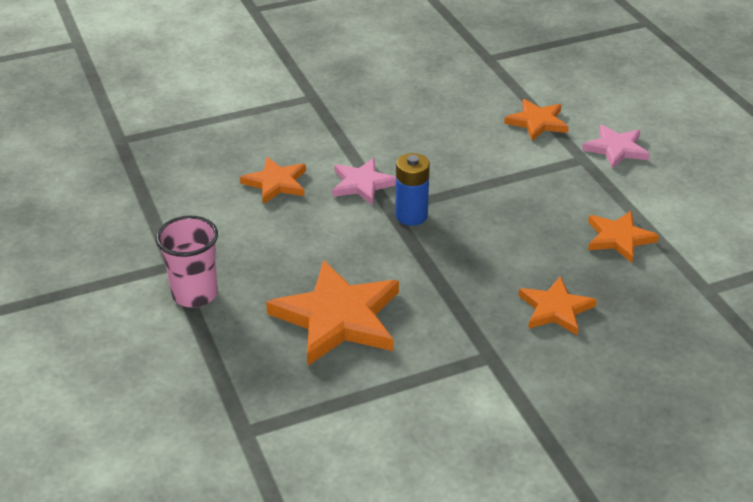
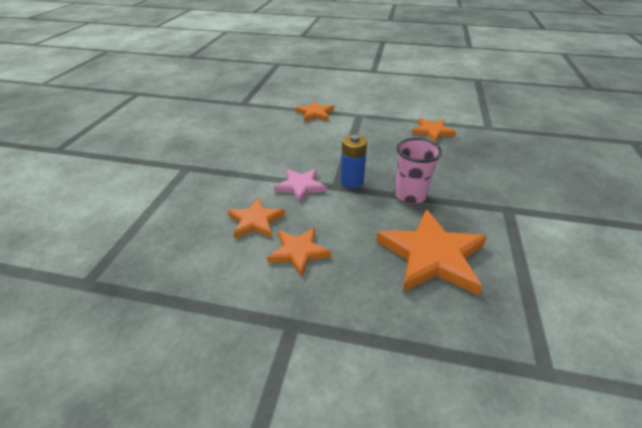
camera: 55 degrees left, 0 degrees up
(195, 294) = (345, 326): pink cup -> pink cup (410, 195)
(555, 309) = (478, 171): orange star -> orange star (298, 252)
(616, 149) = (361, 105): pink star -> none

